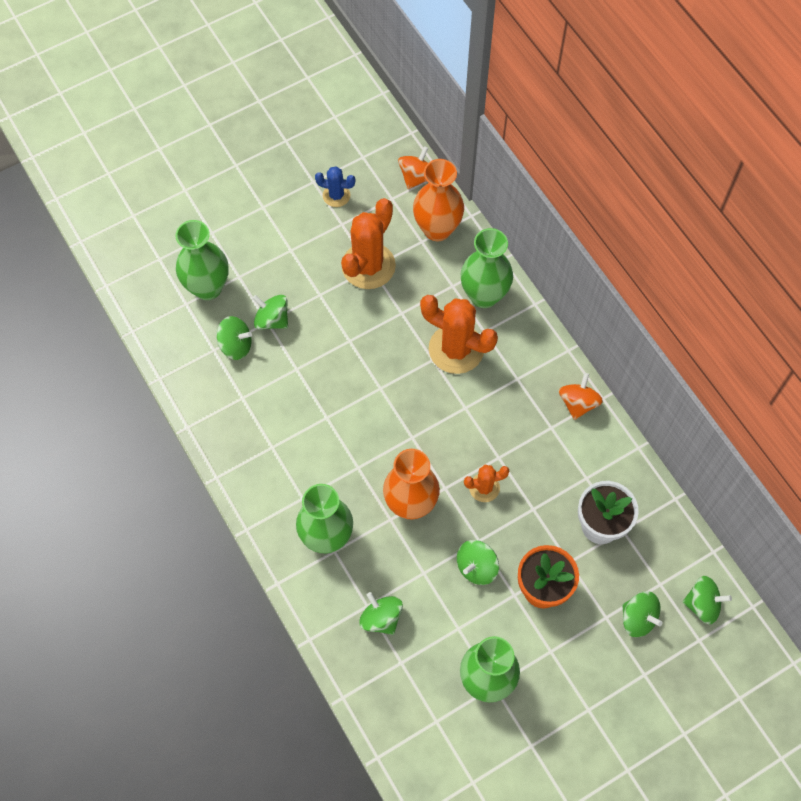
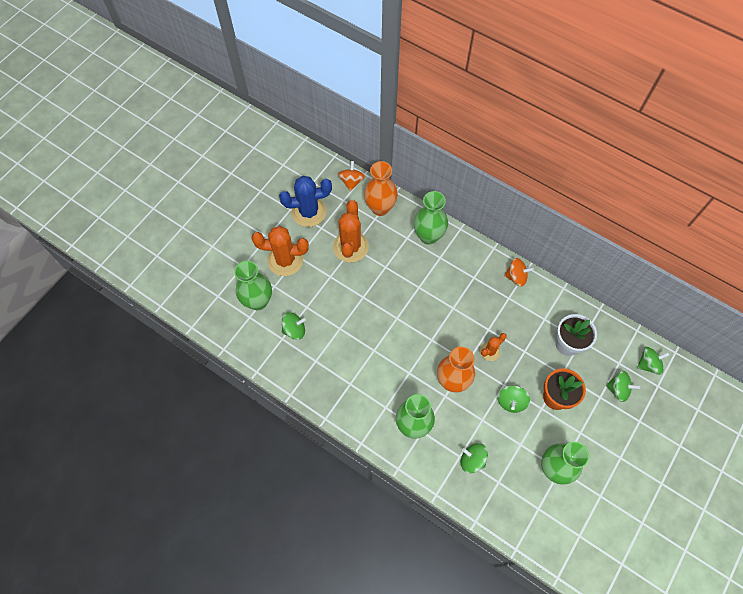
camera: 25 degrees left, 0 degrees up
(272, 320) = (309, 304): green spinning top -> none
(336, 195) = (309, 212): blue cactus -> blue cactus, size x1.89
(456, 349) = (429, 275): orange cactus -> orange cactus (285, 260)
(578, 403) = (516, 277): orange spinning top -> orange spinning top turned 105 degrees clockwise

